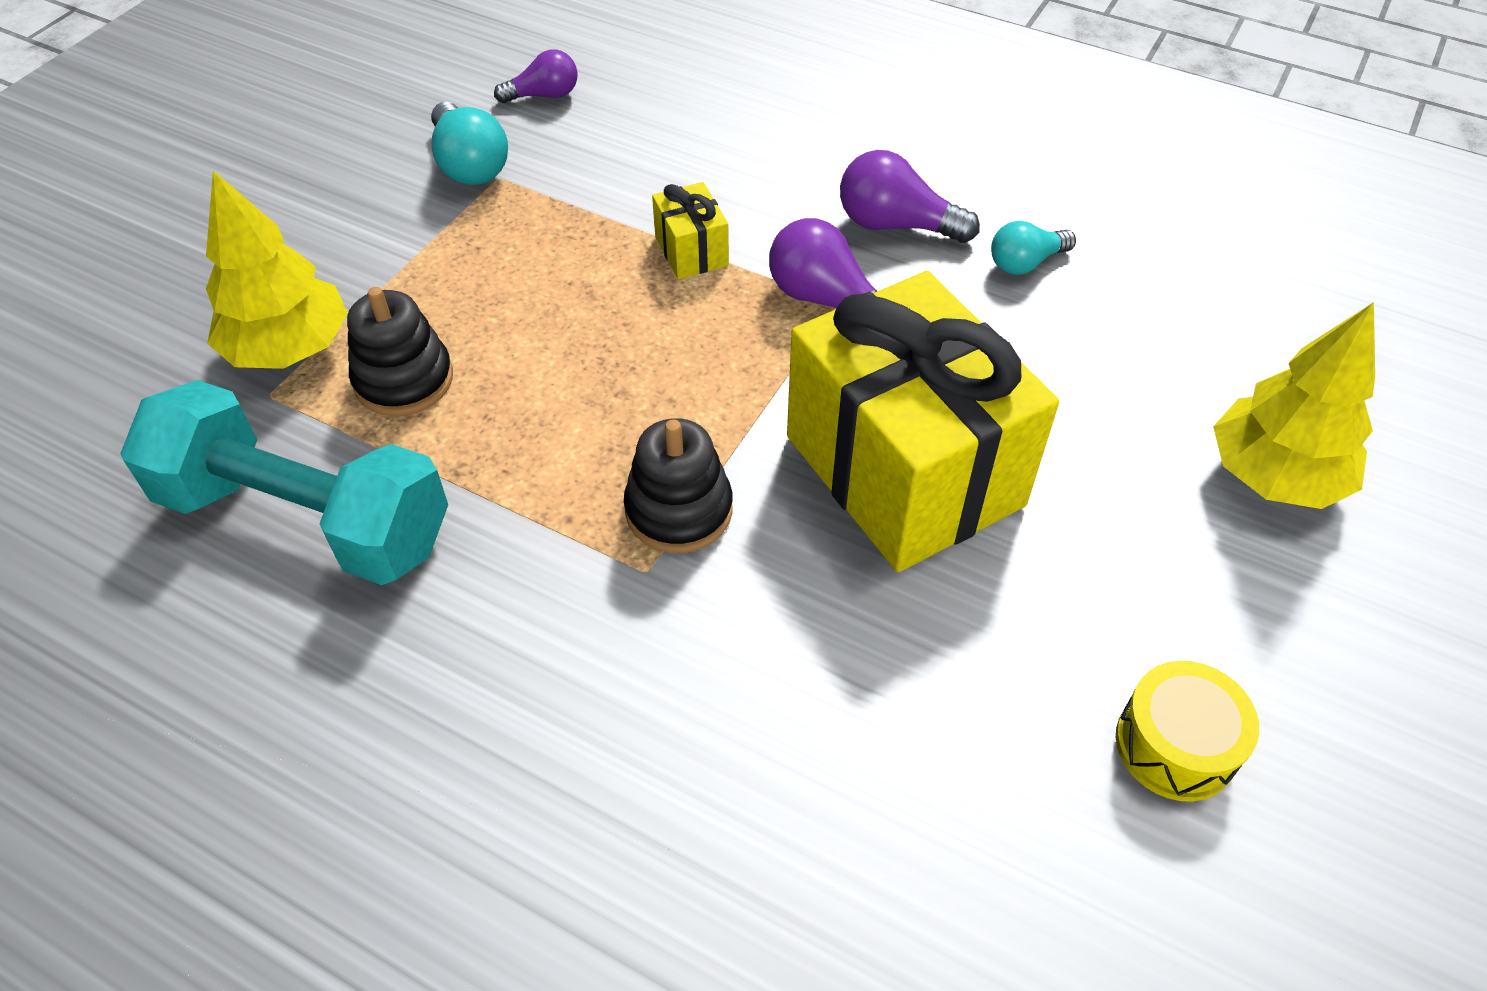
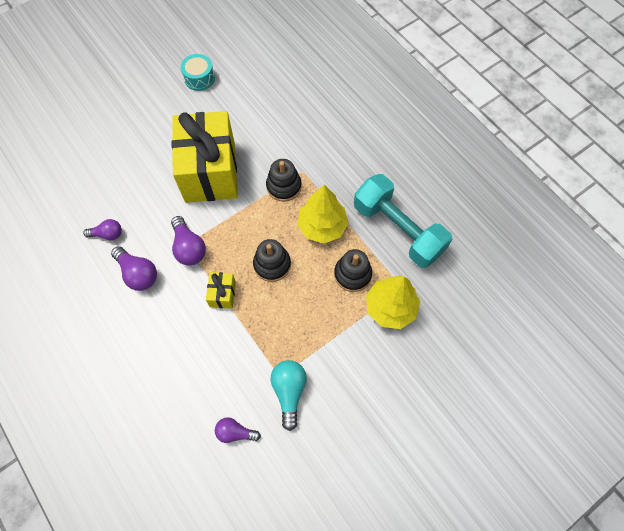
camera: 155 degrees left, 15 degrees up
(612, 334) = (272, 264): none -> black stacking toy
(1025, 263) = (108, 234): turquoise light bulb -> purple light bulb
(1175, 745) = (199, 78): yellow drum -> turquoise drum
(1274, 476) = (108, 127): yellow tree -> yellow tree (322, 226)

